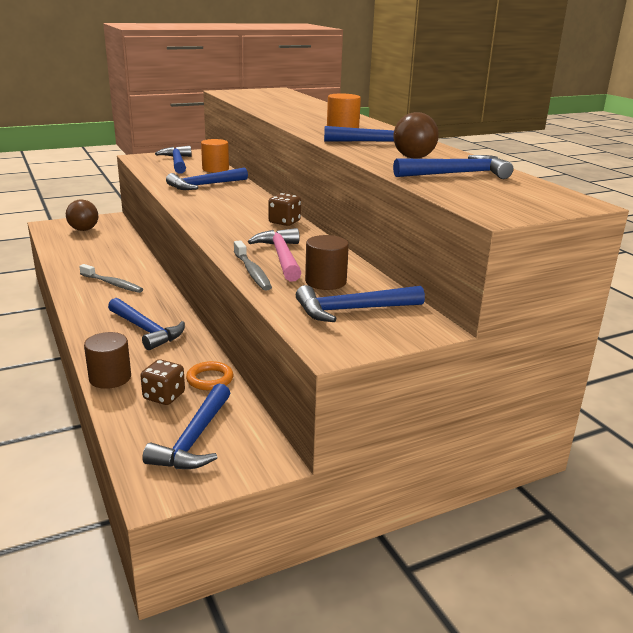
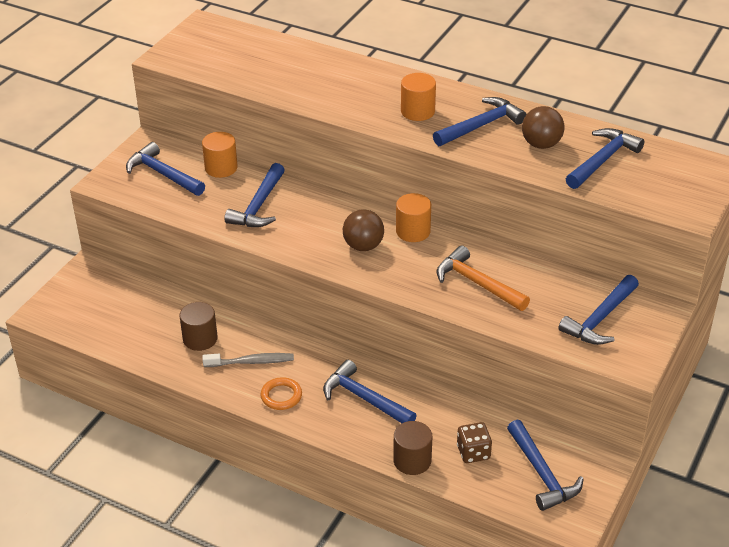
camera: 35 degrees left, 15 degrees up
(84, 230) = (93, 301): brown ball -> brown ball (363, 246)
(146, 330) = (364, 398): blue hammer -> blue hammer turned 150 degrees counterclockwise
(210, 379) = (481, 418): orange ring -> orange ring (281, 396)
(252, 272) = (483, 314): grey toothbrush -> none
(281, 257) = (477, 283): pink hammer -> orange hammer
(284, 222) = (413, 231): brown dice -> orange cylinder
(325, 282) = (545, 297): brown cylinder -> brown cylinder (200, 339)

